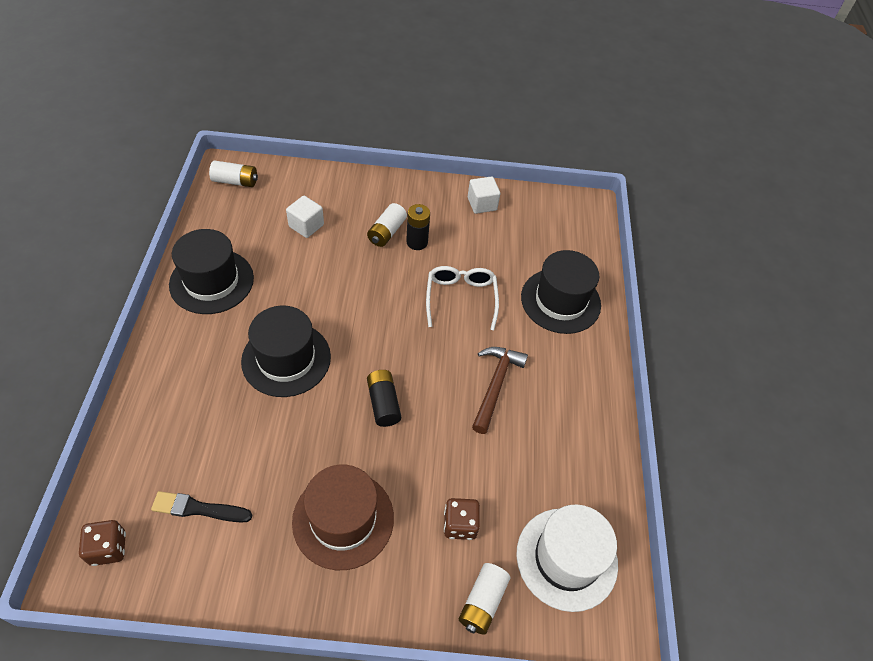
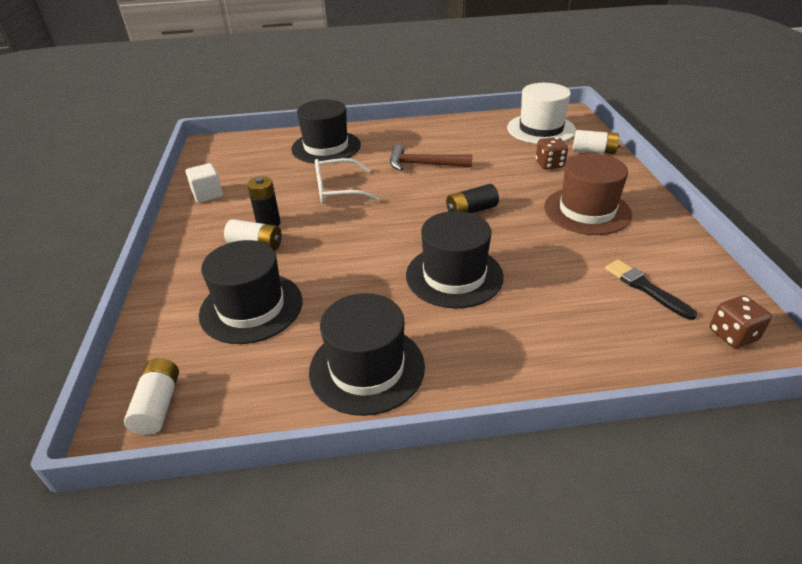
camera: 95 degrees left, 15 degrees down
(198, 509) = (645, 288): black brush -> black brush turned 150 degrees clockwise
(306, 226) = (251, 307): white cube -> black hat

